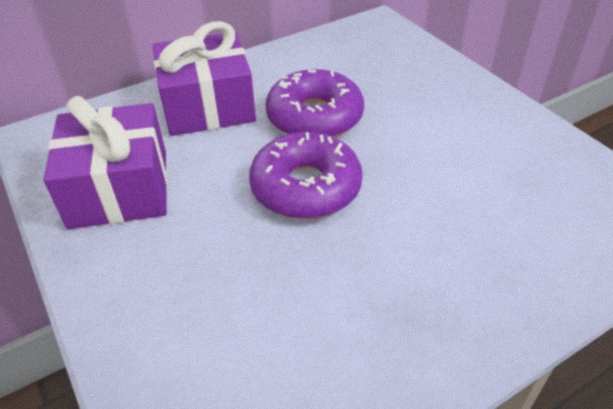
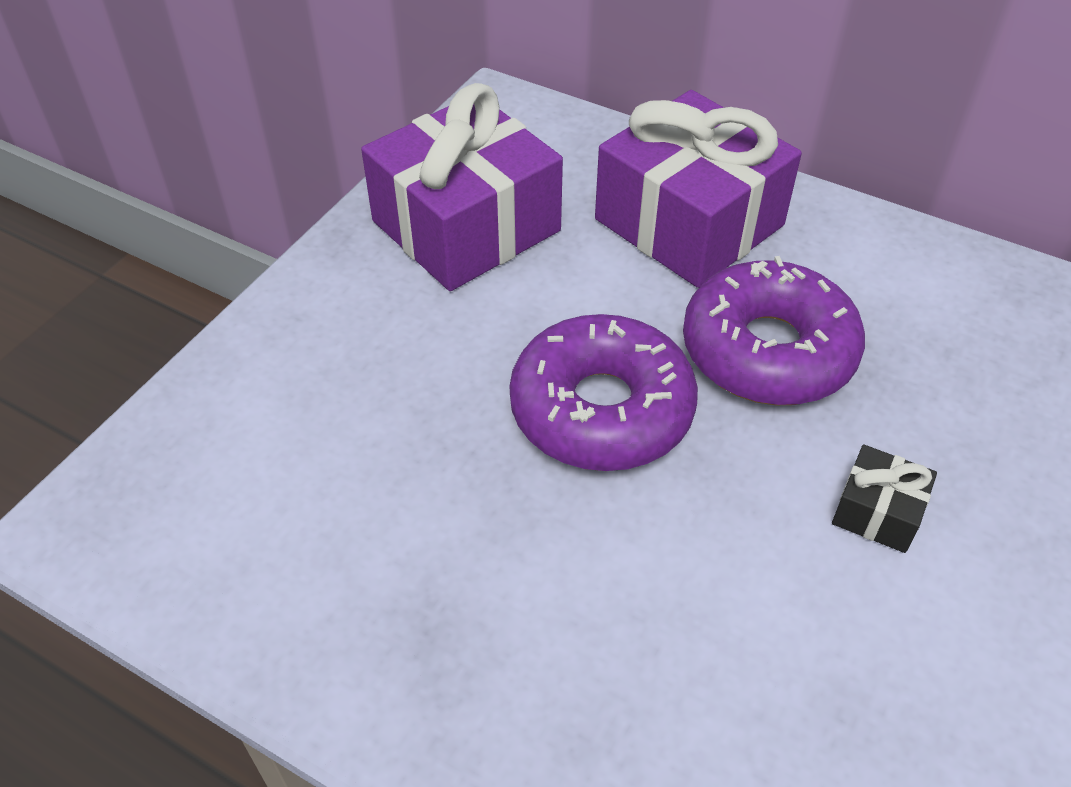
camera: 60 degrees right, 5 degrees up
(428, 126) = (877, 511): none -> black gift

